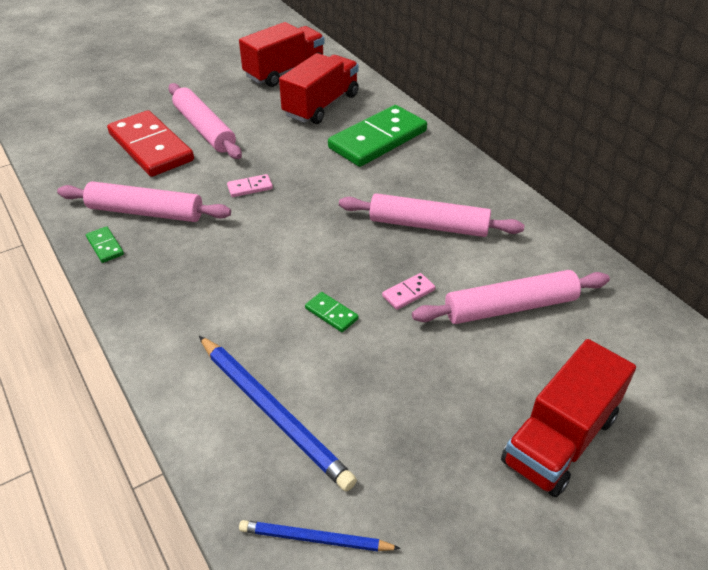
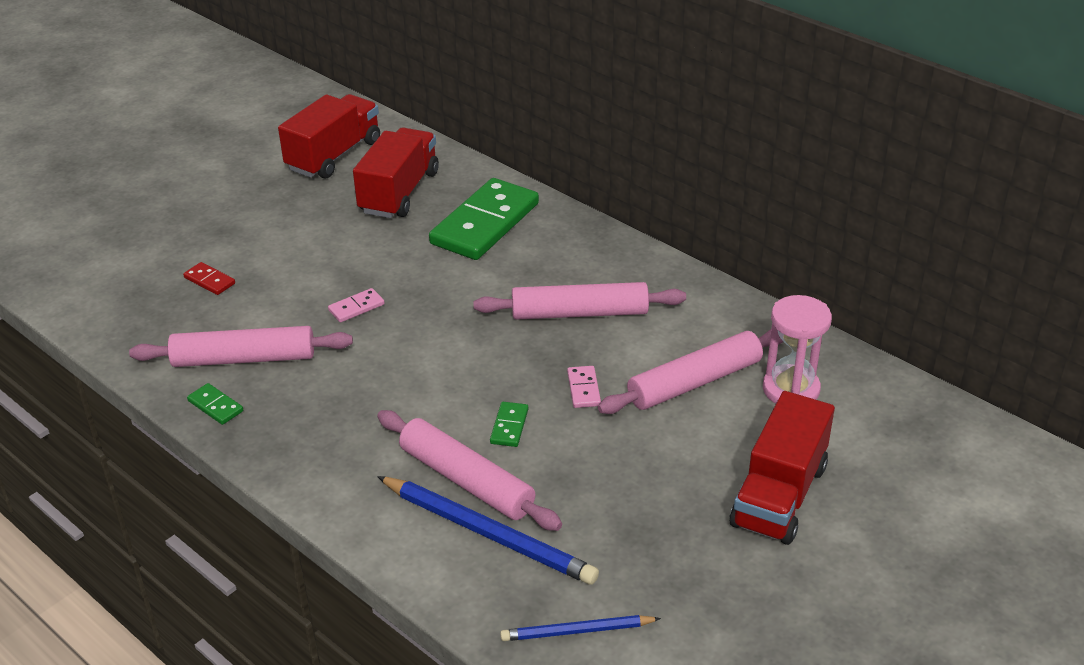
camera: 15 degrees left, 5 degrees down
(151, 147) = (209, 280): red domino -> red domino, size x0.41
(204, 129) = (266, 246): pink rolling pin -> pink rolling pin (466, 481)
(331, 314) = (509, 426): green domino -> green domino turned 75 degrees clockwise
(408, 293) = (584, 389): pink domino -> pink domino turned 45 degrees counterclockwise
(599, 333) = (791, 389): none -> pink hourglass

